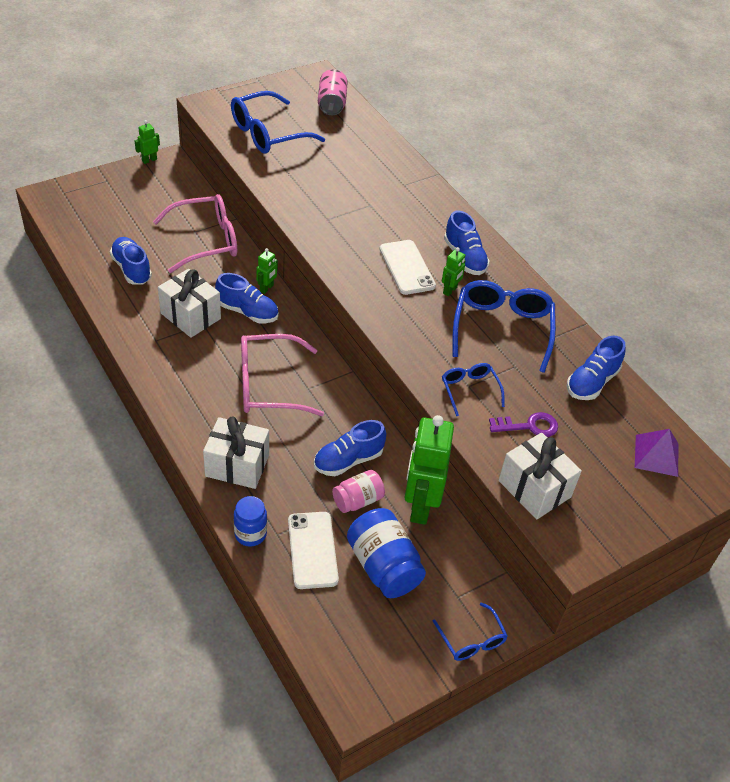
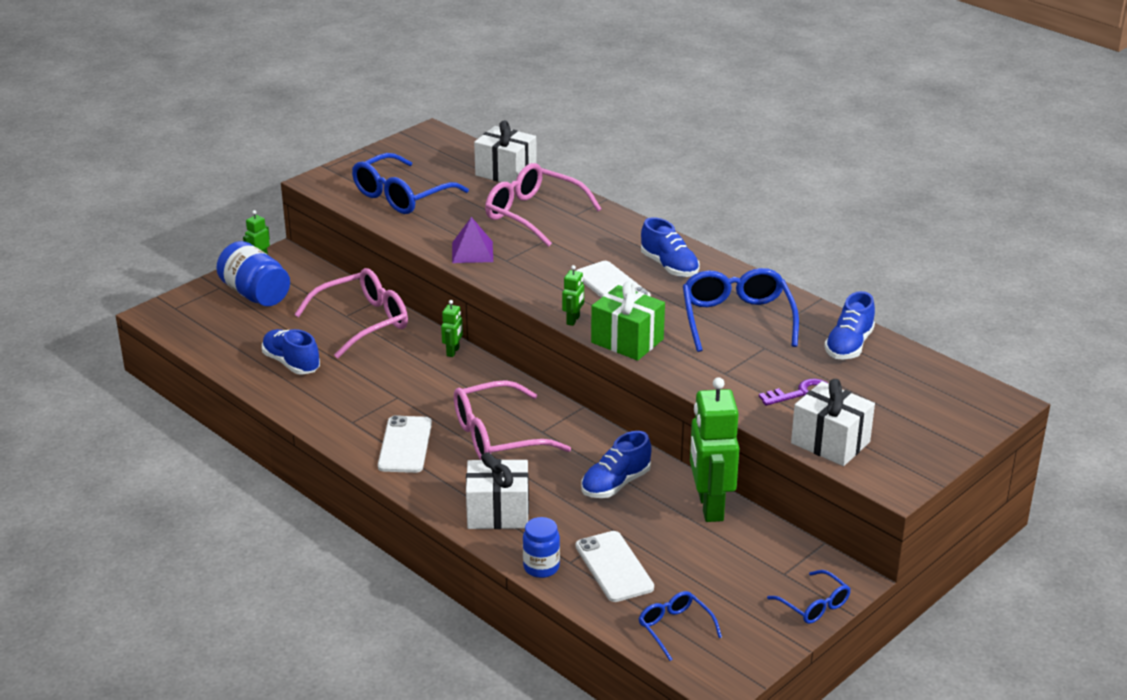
camera: 10 degrees left, 15 degrees down
(189, 375) = (405, 445): none -> white phone
(190, 316) = (380, 393): white gift -> white gift (506, 172)
(247, 312) = (442, 377): blue shoe -> none
(331, 103) = (458, 156): pink can -> none
(357, 500) = (642, 516): pink jar -> none
(369, 176) = (533, 214): none -> pink glasses
(383, 566) = (695, 565): blue jar -> blue jar (255, 294)
(396, 330) = (627, 341): none -> green gift
(450, 290) = (667, 297): green robot -> green robot (573, 320)
(469, 390) = (727, 376): blue glasses -> blue glasses (674, 628)
(656, 455) = (939, 392): purple pyramid -> purple pyramid (472, 252)

